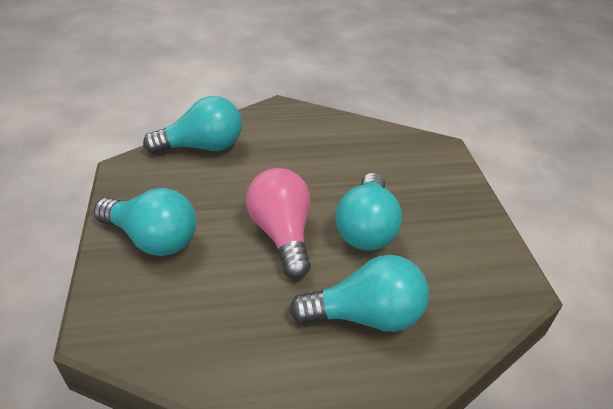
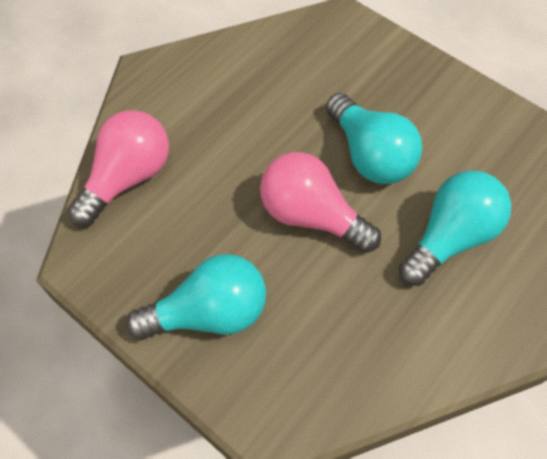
camera: 40 degrees left, 20 degrees up
(202, 147) = (127, 178): turquoise light bulb -> pink light bulb

